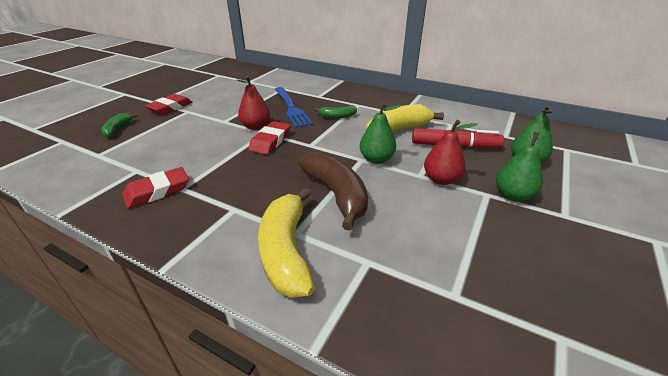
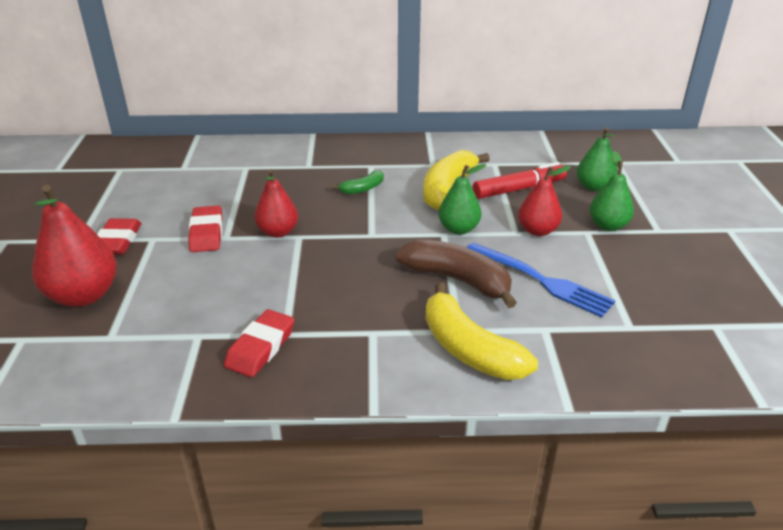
camera: 30 degrees left, 0 degrees up
(117, 129) = (84, 295): green banana -> red pear
(270, 141) = (320, 245): red eraser -> red eraser (206, 233)
(291, 108) = (293, 193): blue fork -> blue fork (541, 280)

